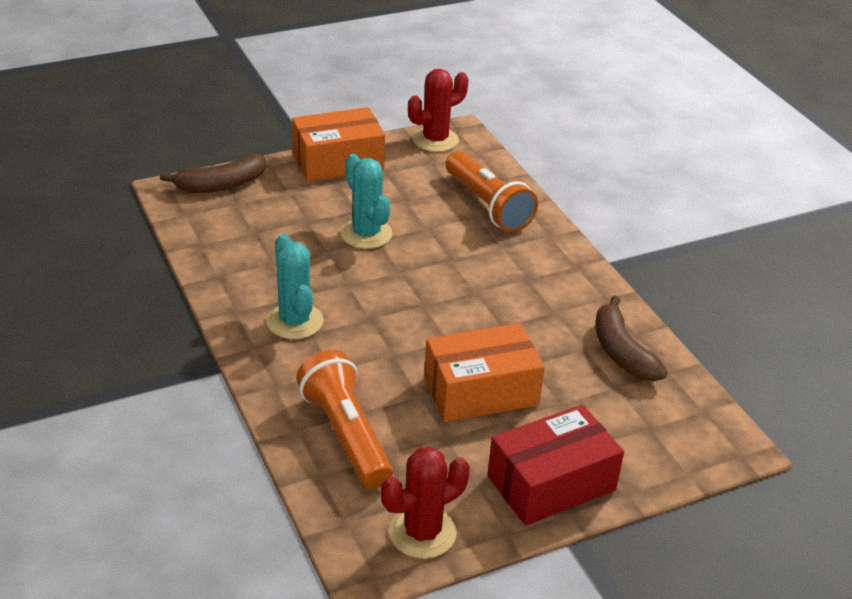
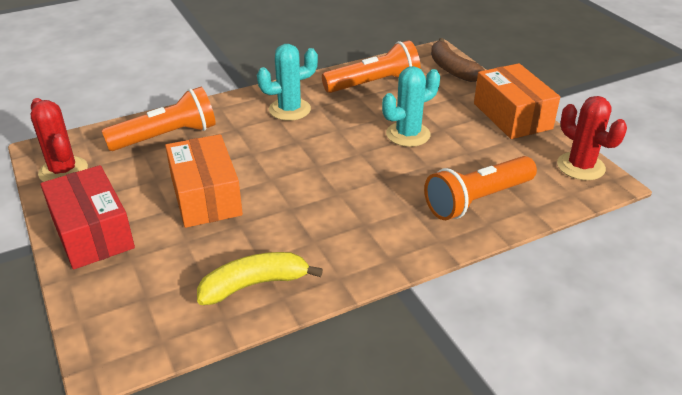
camera: 90 degrees right, 0 degrees up
(243, 248) = (374, 84): none -> orange flashlight
(621, 352) = (254, 284): brown banana -> yellow banana

